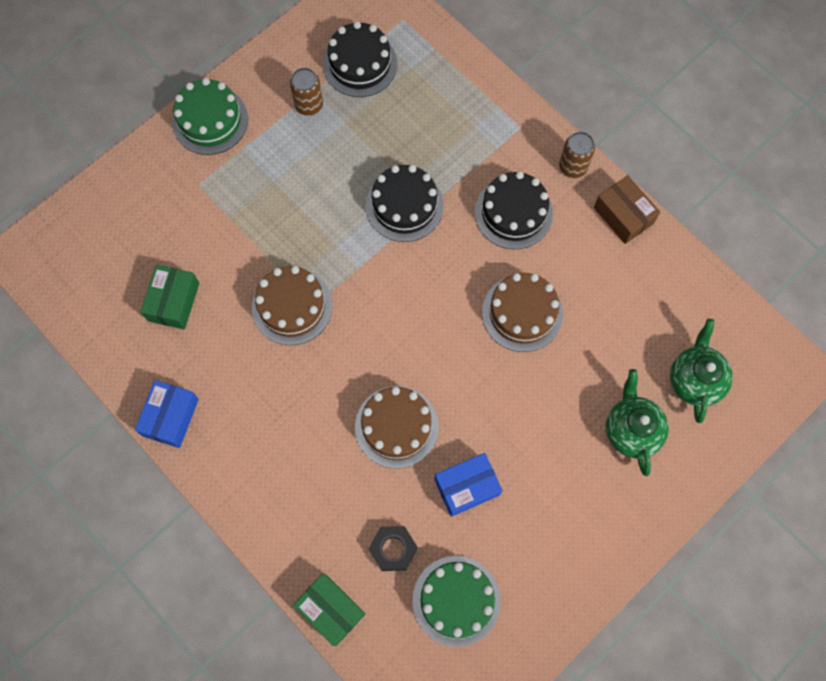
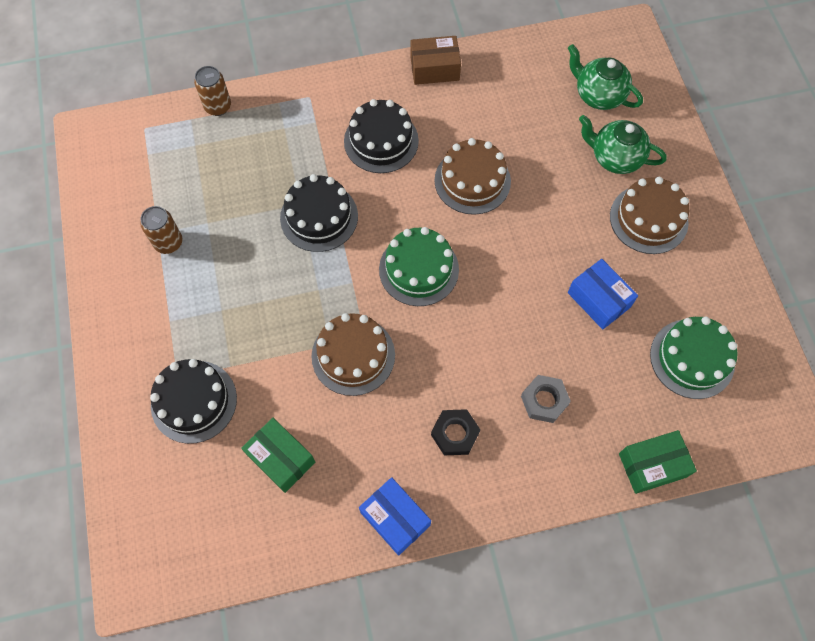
camera: 60 degrees left, 5 degrees down
(210, 120) = (120, 333): green cake -> green cake (419, 269)
(339, 486) = (544, 401): none -> grey nut
(360, 64) = (160, 182): black cake -> black cake (194, 401)
(393, 549) = (623, 385): black nut -> black nut (455, 434)
(396, 427) = (516, 326): brown cake -> brown cake (648, 219)
(467, 487) = (599, 300): blue box -> blue box turned 45 degrees counterclockwise
(573, 167) = (370, 80): brown can -> brown can (218, 106)

